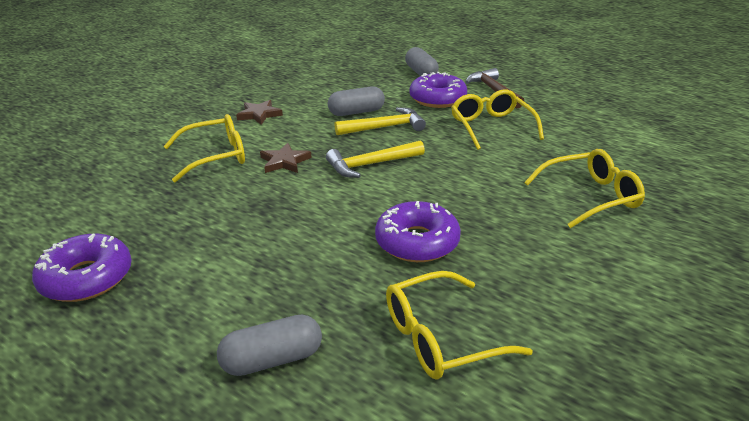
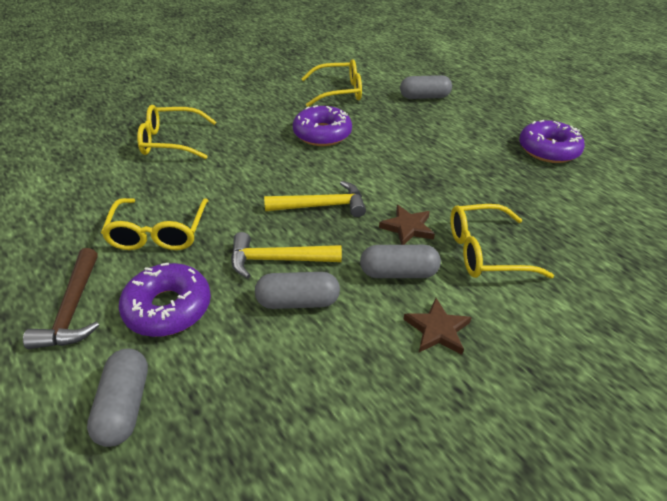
camera: 165 degrees left, 10 degrees up
(289, 134) = (398, 273): none -> grey capsule

